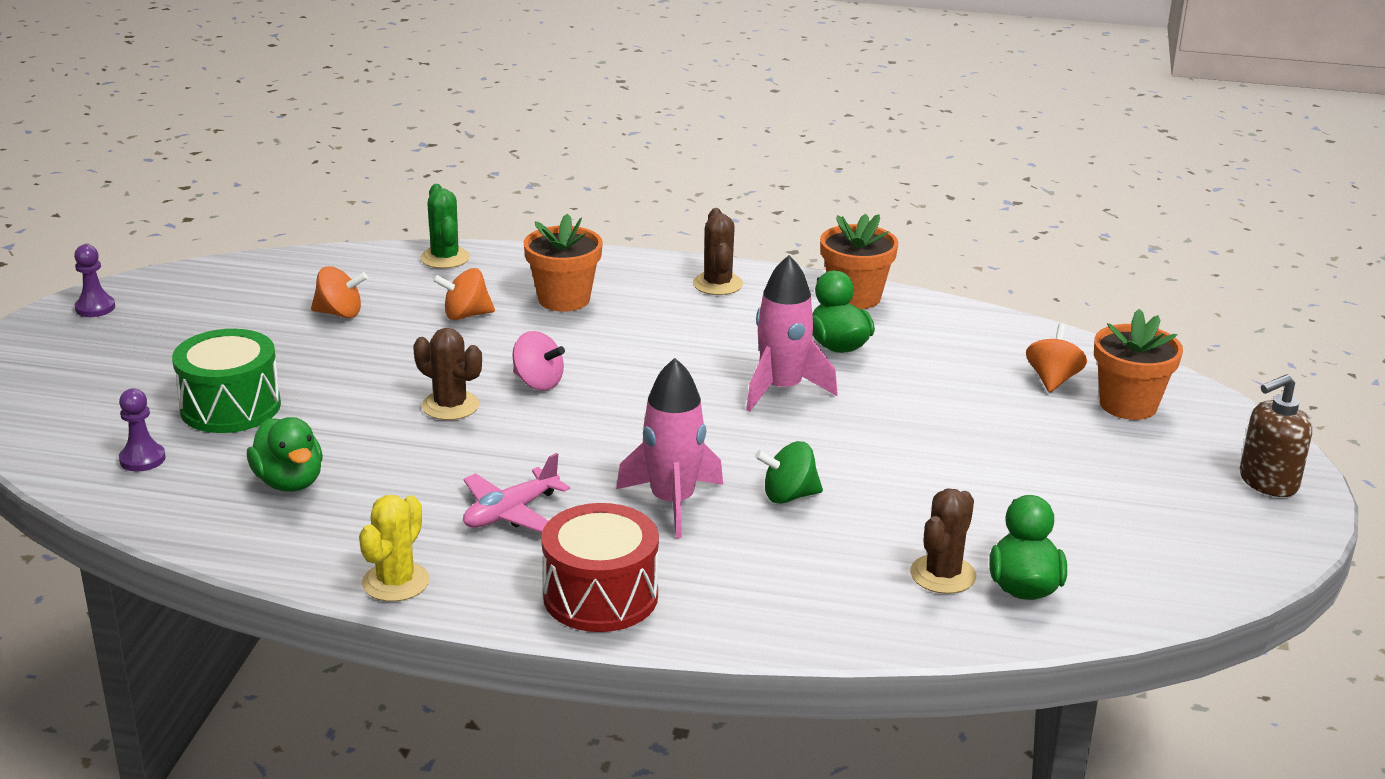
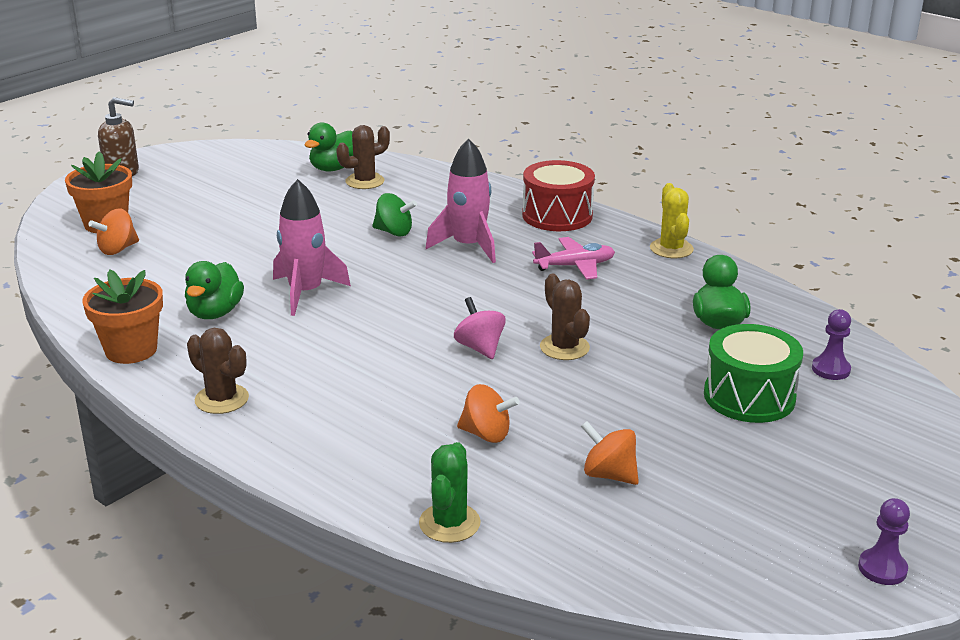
camera: 150 degrees left, 0 degrees up
(396, 582) = (671, 249): yellow cactus -> yellow cactus turned 60 degrees counterclockwise
(564, 299) = (378, 425): orange flower pot -> none
(717, 284) = (222, 399): brown cactus -> brown cactus turned 75 degrees counterclockwise

